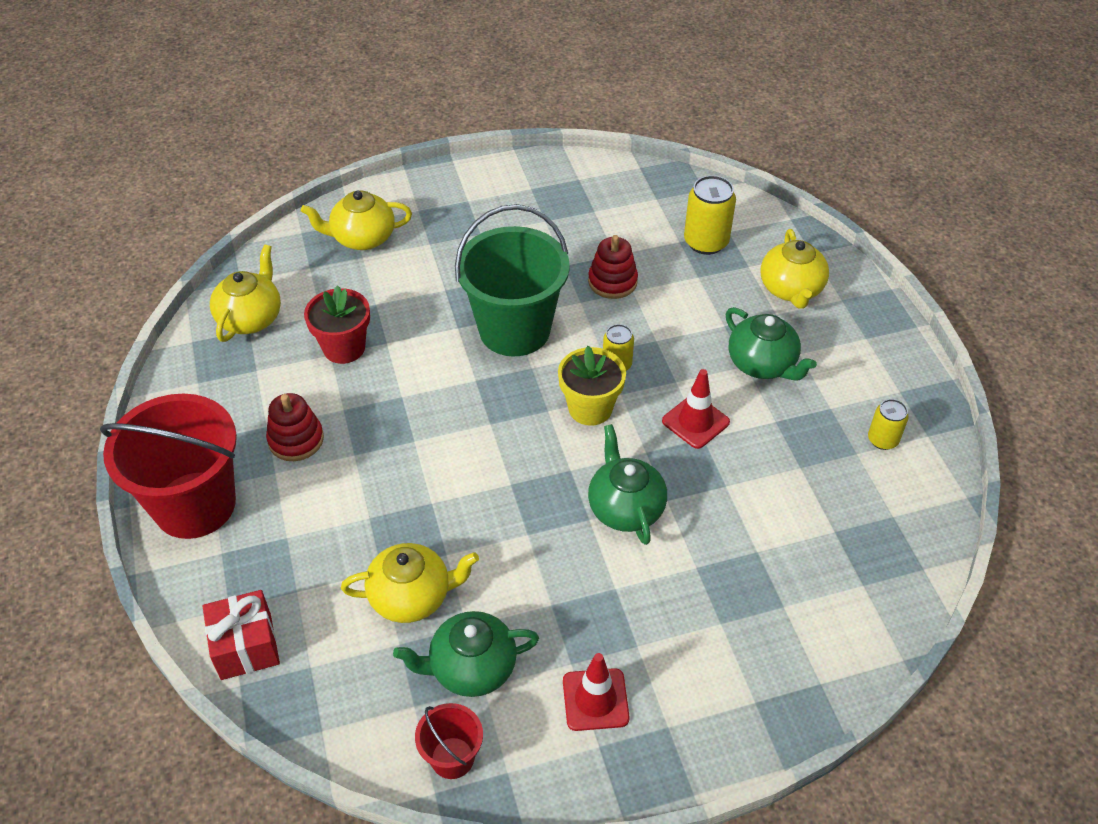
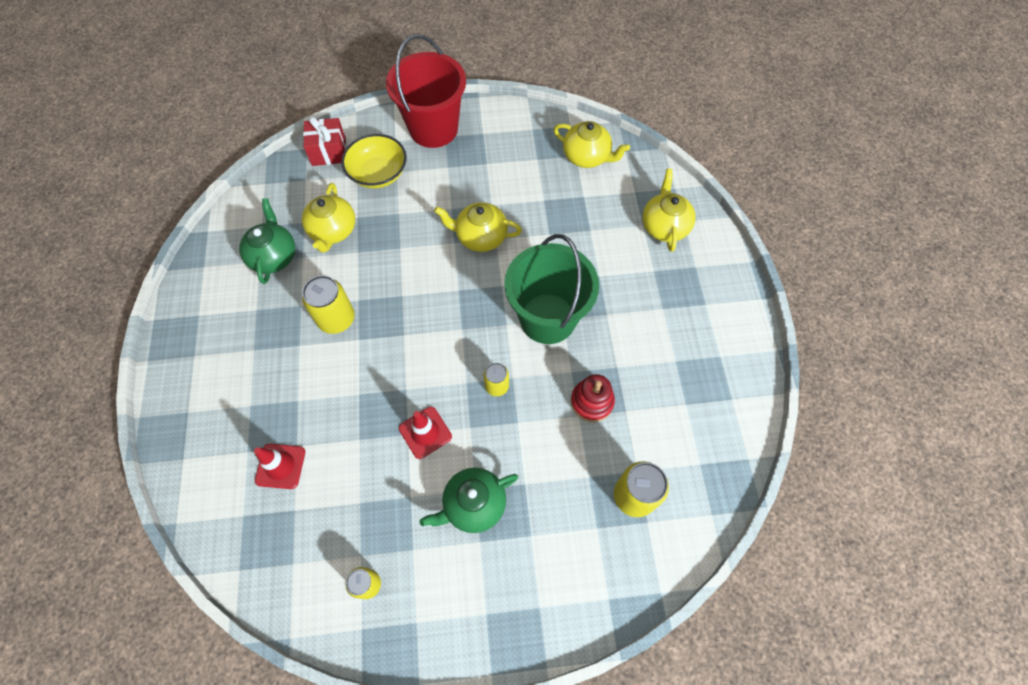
camera: 100 degrees right, 15 degrees up
(292, 561) = (378, 174): none -> yellow bowl
(296, 440) = (471, 178): red stacking toy -> none
(344, 348) = (548, 208): red flower pot -> none
(452, 758) = (223, 241): red bucket -> none
(564, 553) = (336, 319): none -> yellow can
(590, 408) = (456, 358): yellow flower pot -> none
(595, 699) = (227, 319): red traffic cone -> red traffic cone (280, 466)
(625, 508) = (360, 364): green teapot -> none
(791, 289) = (560, 560): yellow teapot -> yellow teapot (480, 237)

